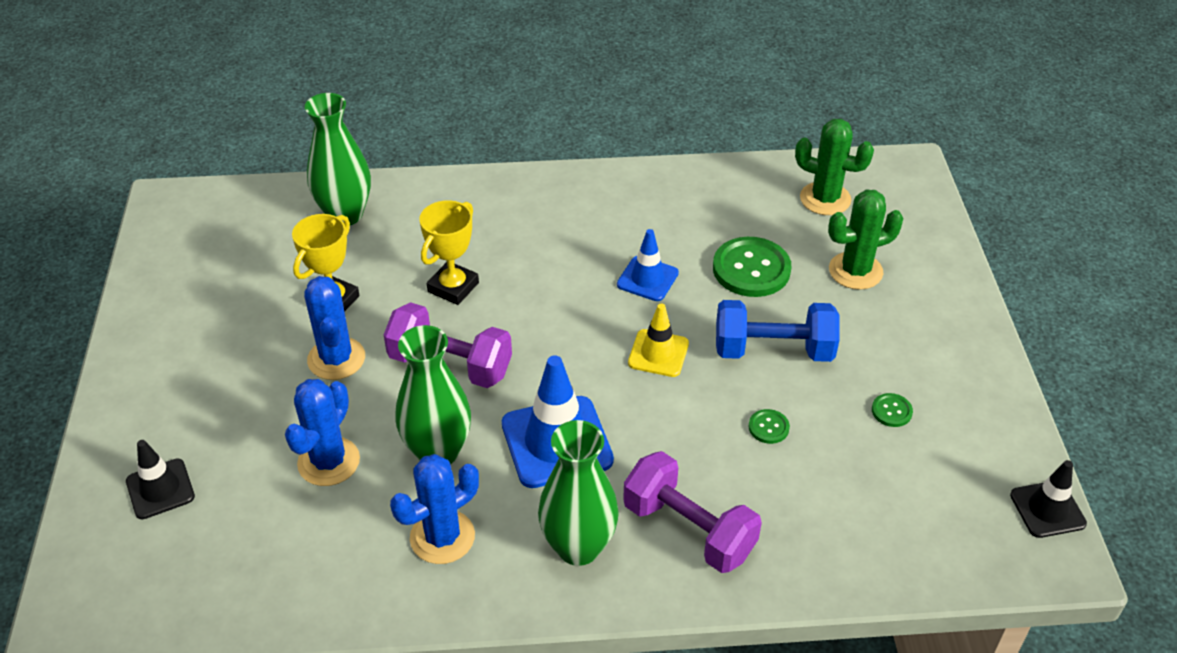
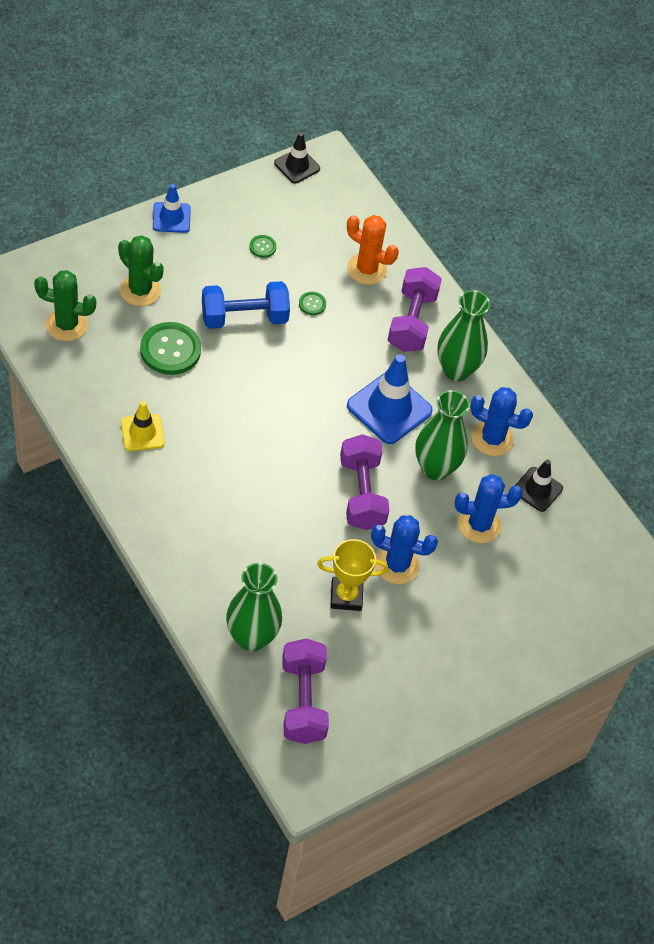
camera: 125 degrees left, 10 degrees up
(160, 489) = (557, 608): black traffic cone -> black traffic cone (537, 489)
(249, 227) = (303, 701): none -> purple dumbbell
(336, 359) = (397, 565): blue cactus -> blue cactus turned 60 degrees clockwise
(453, 287) = (289, 525): yellow trophy -> none
(647, 279) = (214, 408): blue traffic cone -> blue traffic cone (171, 217)
(658, 353) = (283, 379): yellow traffic cone -> yellow traffic cone (142, 433)
(773, 350) = (244, 318): blue dumbbell -> blue dumbbell turned 75 degrees counterclockwise
(809, 515) = (366, 269): none -> orange cactus
(825, 199) = (66, 325): green cactus -> green cactus turned 75 degrees counterclockwise

